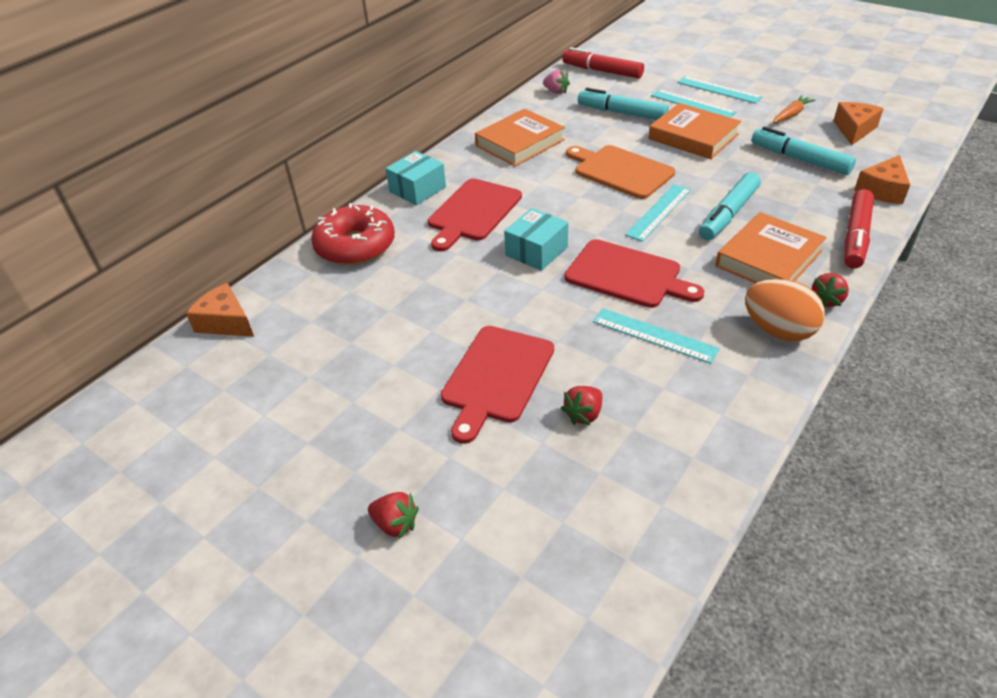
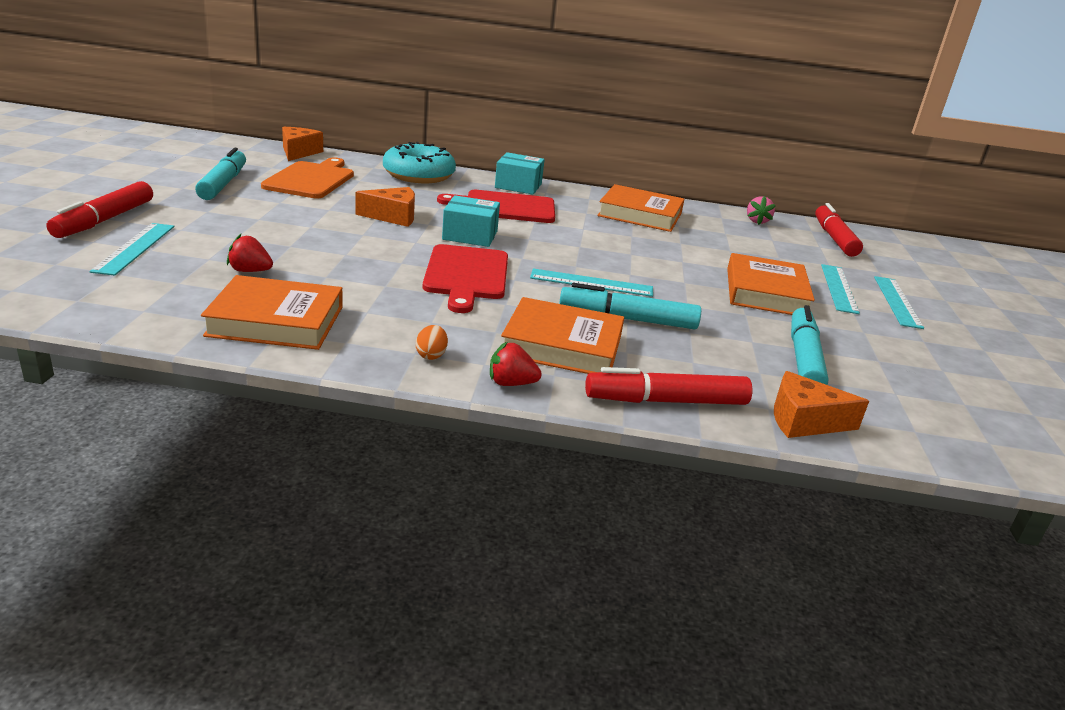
camera: 55 degrees right, 15 degrees down
(355, 246) = (419, 175): red donut -> turquoise donut
(395, 524) = (105, 220): red strawberry -> red marker
(496, 377) = (282, 236): red cutting board -> none
(620, 171) = (646, 260): orange cutting board -> orange cutting board (311, 179)
(622, 113) = (761, 253): turquoise marker -> turquoise marker (223, 184)
(654, 335) = (379, 293): turquoise ruler -> turquoise ruler (134, 248)
(702, 412) = (276, 321): none -> orange book
(778, 330) = (431, 355): orange egg -> orange egg, size x0.45
(791, 115) = (908, 350): orange carrot -> none
(854, 130) = (938, 397): orange cheese -> orange cheese (393, 216)

